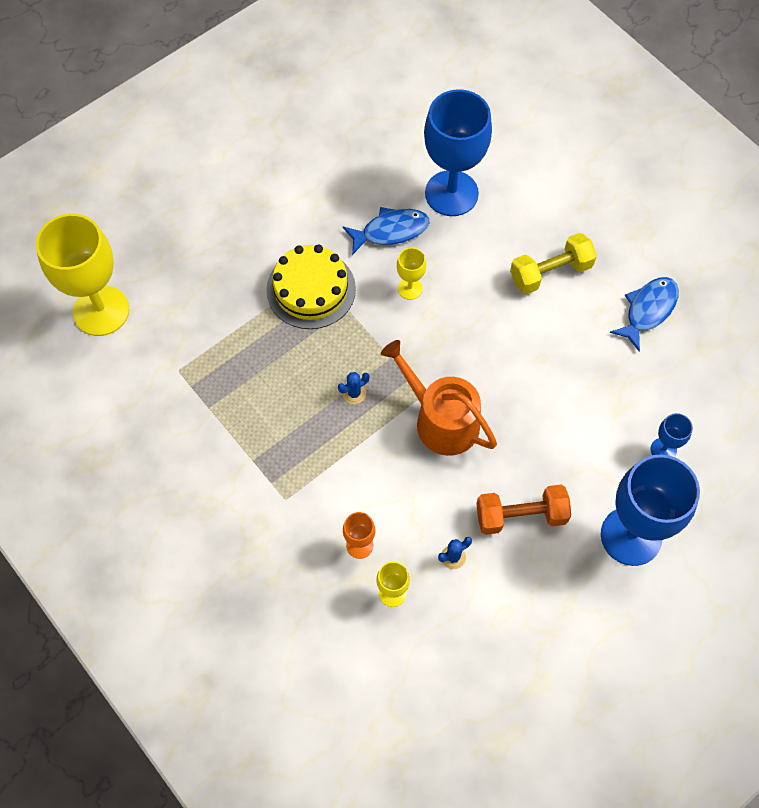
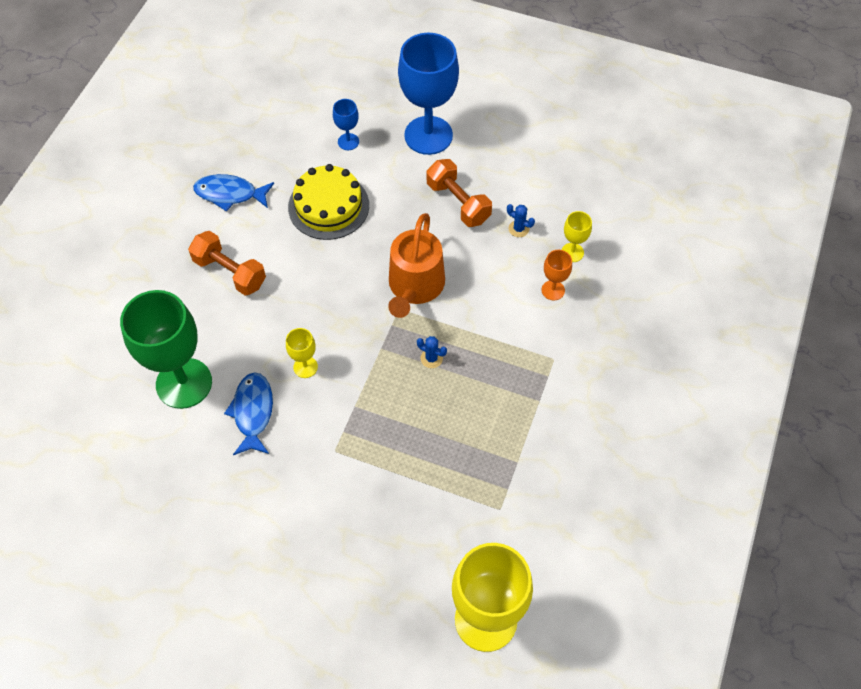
camera: 120 degrees left, 5 degrees down
(311, 289) = (352, 445): yellow cake -> yellow cake (328, 206)
(390, 231) = (253, 412): blue fish -> blue fish turned 45 degrees clockwise
(451, 193) = (184, 383): blue goblet -> green goblet
(550, 272) = (230, 272): yellow dumbbell -> orange dumbbell

